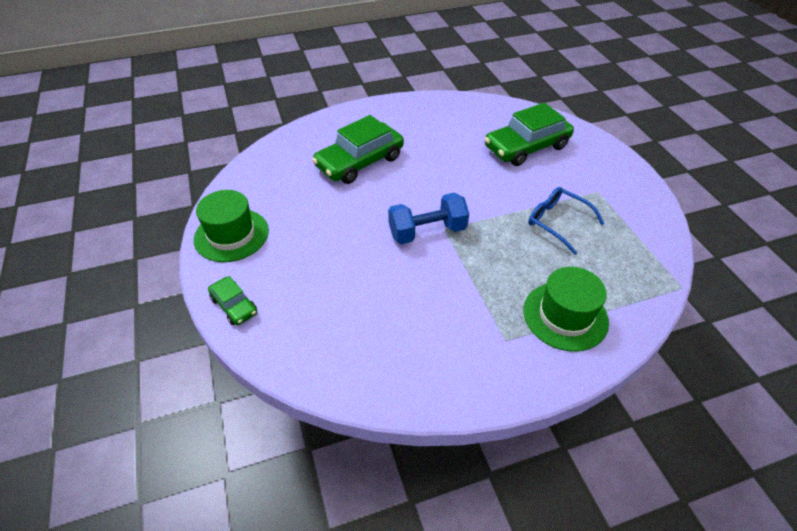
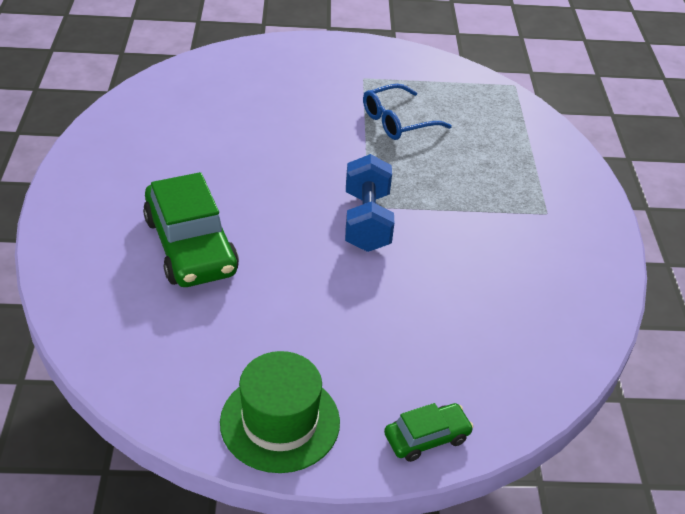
camera: 75 degrees left, 5 degrees down
(526, 147) = (256, 96): green car -> none
(565, 316) = (527, 164): green hat -> none

